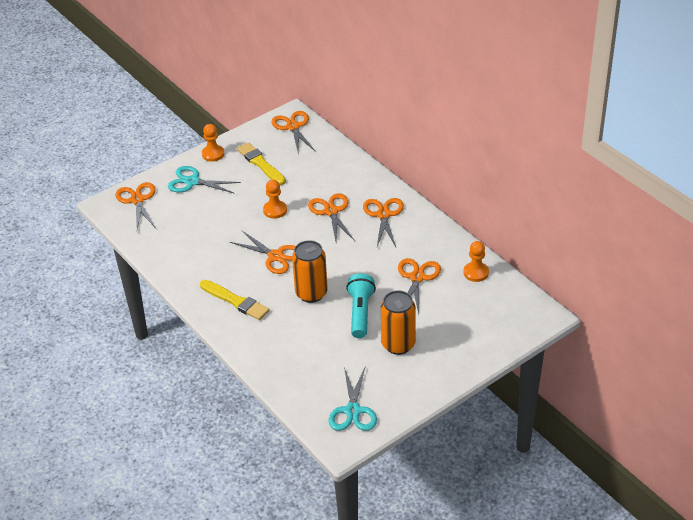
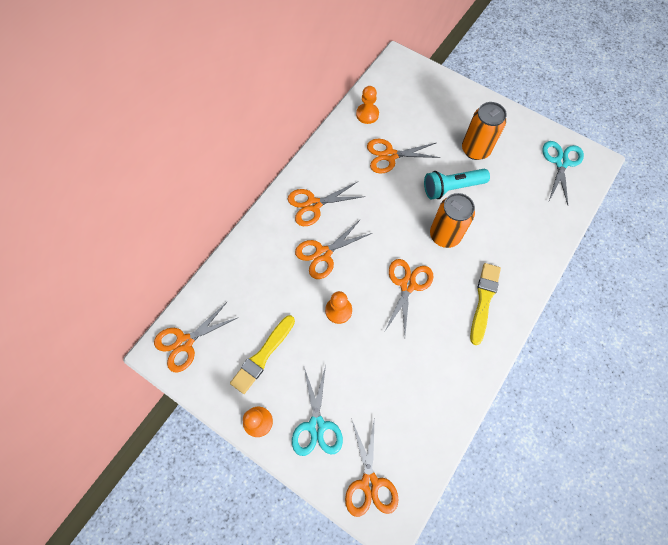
camera: 110 degrees left, 25 degrees up
(137, 200) = (369, 483): orange scissors -> orange scissors turned 60 degrees counterclockwise
(353, 411) = (561, 162): turquoise scissors -> turquoise scissors turned 60 degrees counterclockwise

